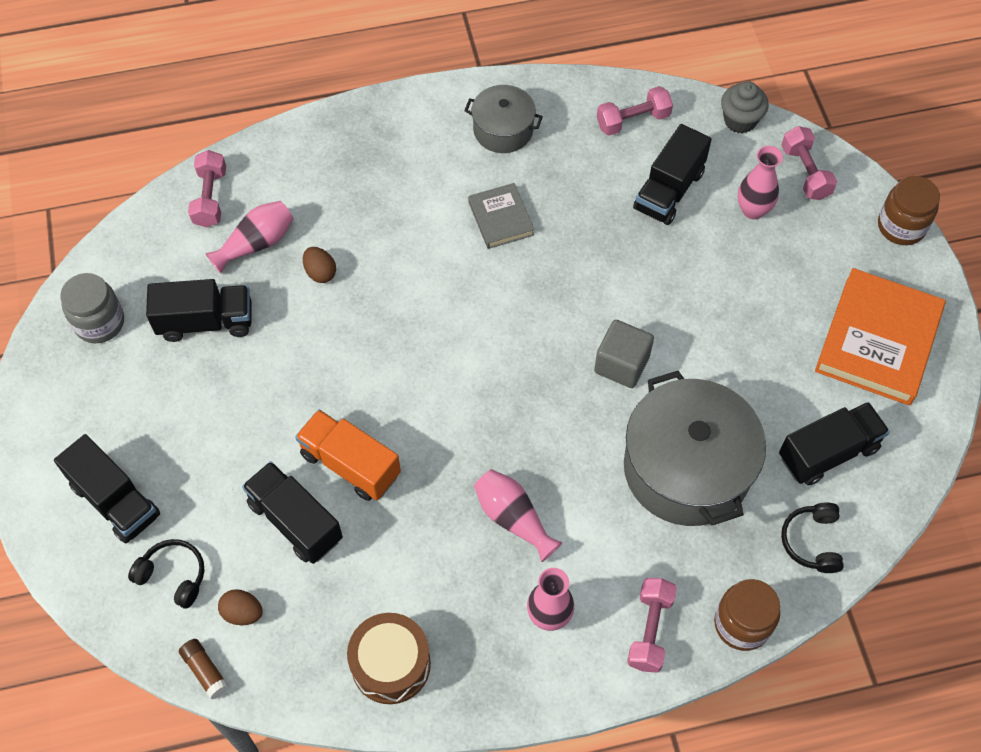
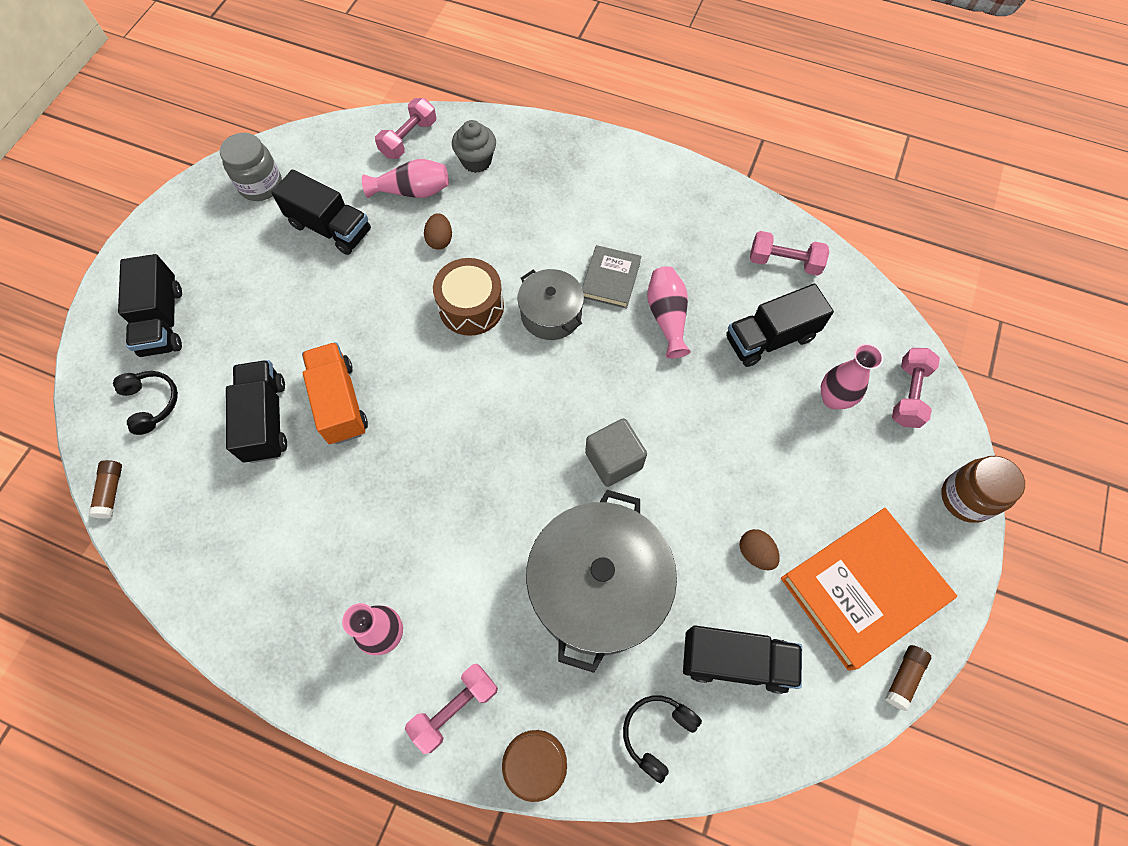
camera: 35 degrees right, 5 degrees up
(242, 613) = (172, 465): brown egg -> brown egg (755, 553)
(391, 664) = (237, 584): brown drum -> brown drum (471, 306)
(503, 130) = (669, 210): grey pot -> grey pot (551, 314)
(513, 518) = (424, 531): pink vase -> pink vase (667, 317)
(740, 120) = (881, 315): grey cupcake -> grey cupcake (476, 161)
(950, 385) = (903, 677): none -> brown glue stick

